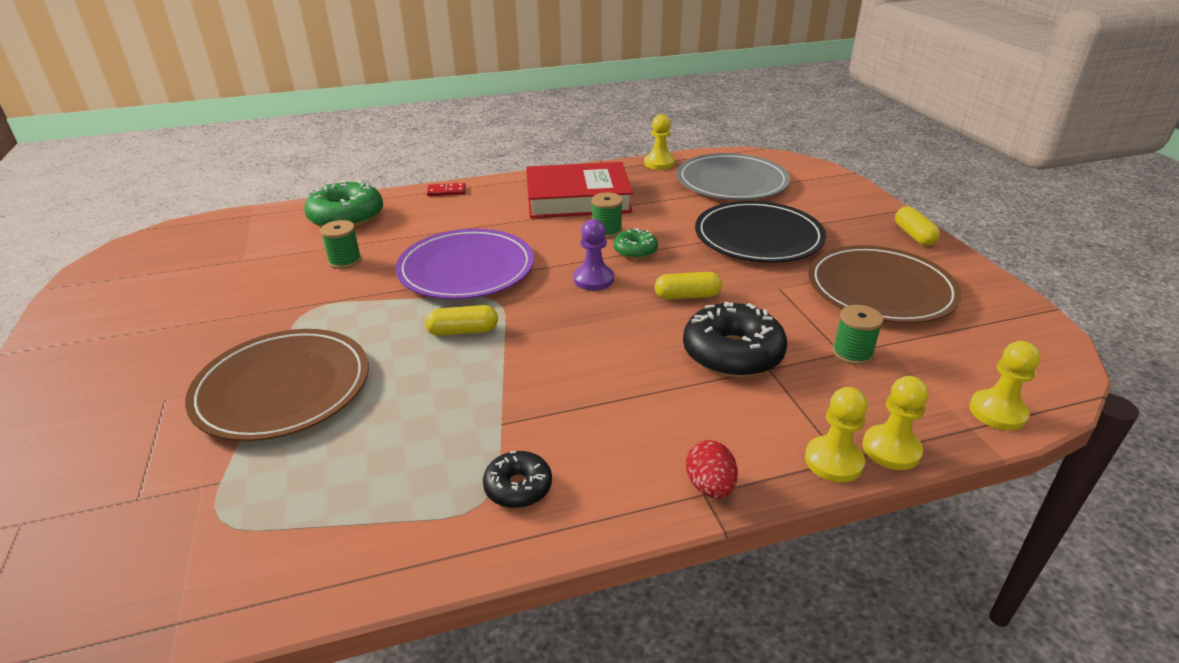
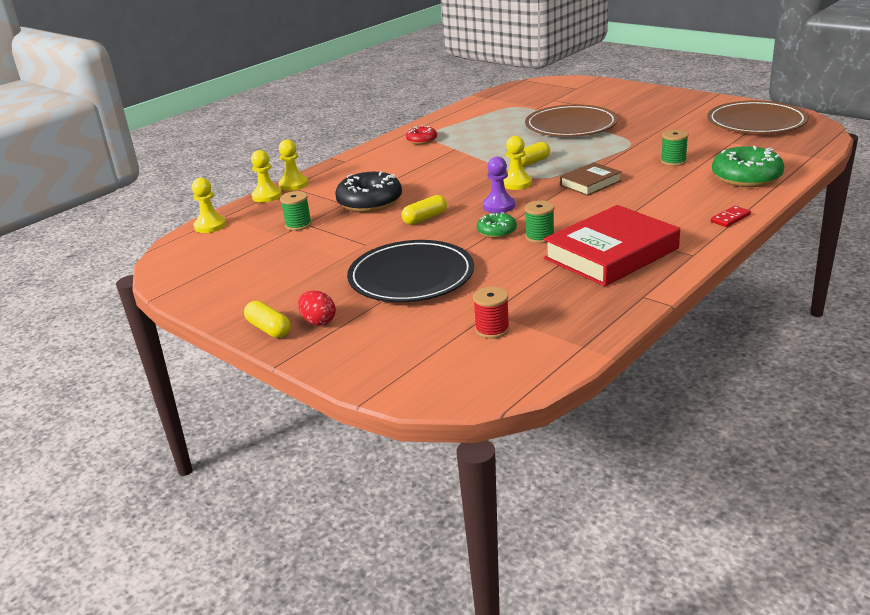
camera: 150 degrees right, 5 degrees down
(466, 269) = (590, 183): purple plate -> brown book
(518, 487) = (422, 140): black donut -> red donut
(659, 163) = (602, 325): yellow pawn -> yellow pawn (516, 183)
(710, 486) = (344, 163): red egg -> red egg (318, 321)
(732, 182) = (492, 329): grey plate -> red spool
(880, 289) = (289, 268): brown plate -> brown plate (756, 122)

